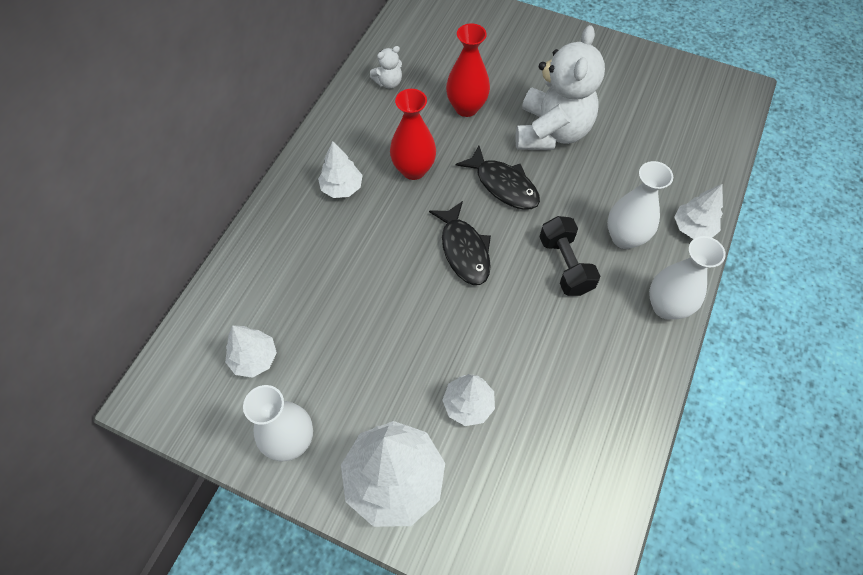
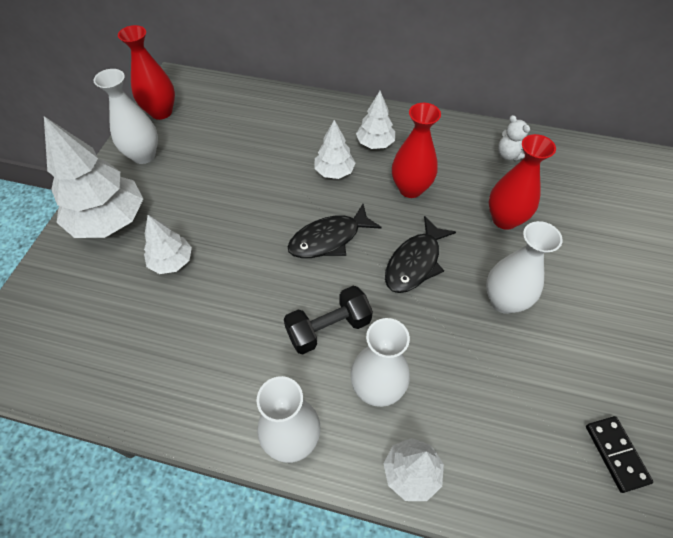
camera: 80 degrees right, 5 degrees down
(211, 419) = (161, 112): none -> red vase
(254, 358) = (208, 123): white tree -> white tree (334, 172)
(551, 132) = (504, 301): white teddy bear -> white vase
(679, 105) = (616, 454): none -> black domino

